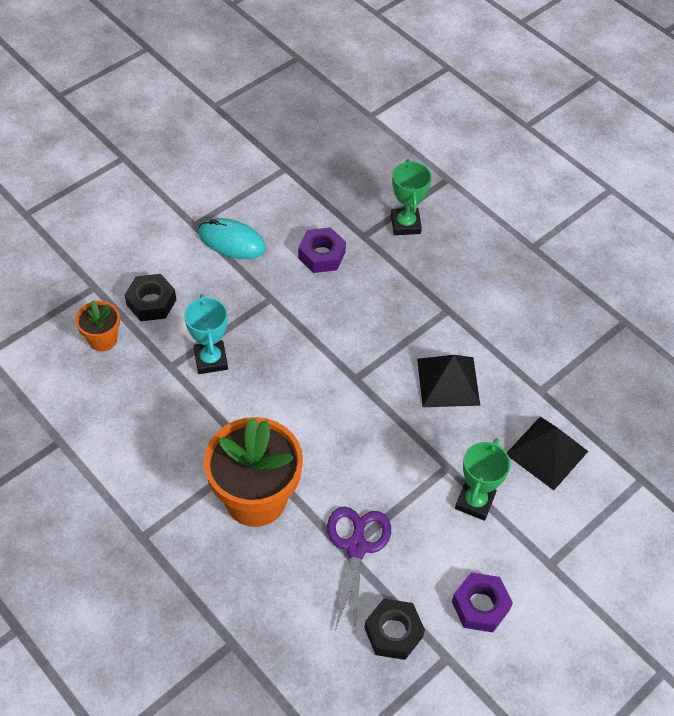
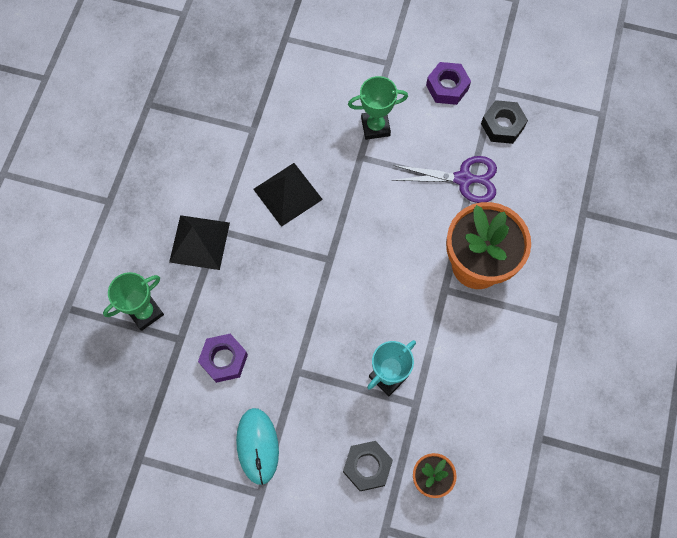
camera: 120 degrees left, 15 degrees up
(356, 547) = (463, 179): purple scissors -> purple scissors turned 150 degrees counterclockwise
(546, 452) = (304, 102): black pyramid -> black pyramid (199, 242)

